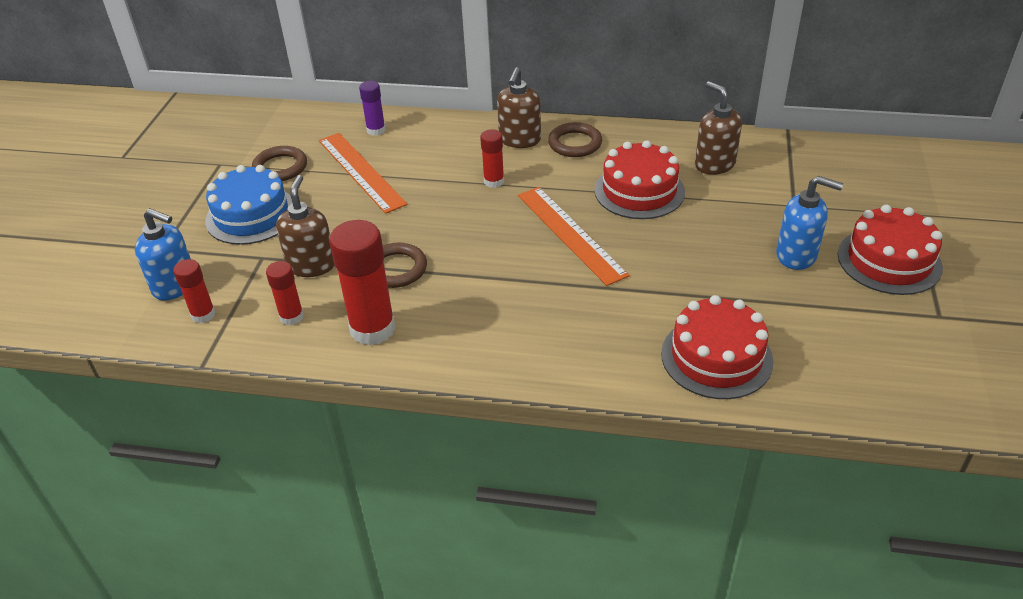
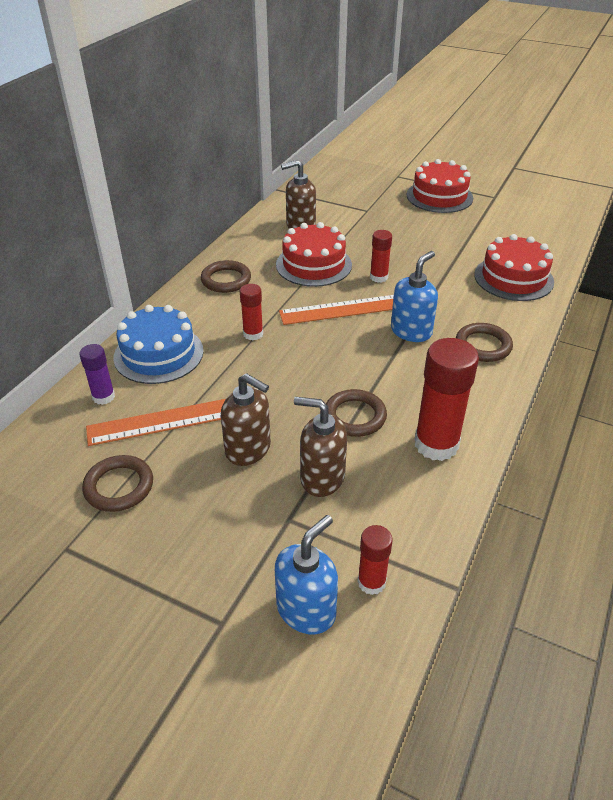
camera: 75 degrees left, 0 degrees up
(251, 215) = (202, 522): blue cake -> blue cake (158, 354)
(291, 317) = (400, 502): red glue stick -> red glue stick (378, 277)
(519, 140) = (197, 307): brown soap dispenser -> brown soap dispenser (248, 449)
(550, 344) = (483, 346): none -> brown ring
(796, 255) = (421, 224): blue soap dispenser -> blue soap dispenser (411, 331)

